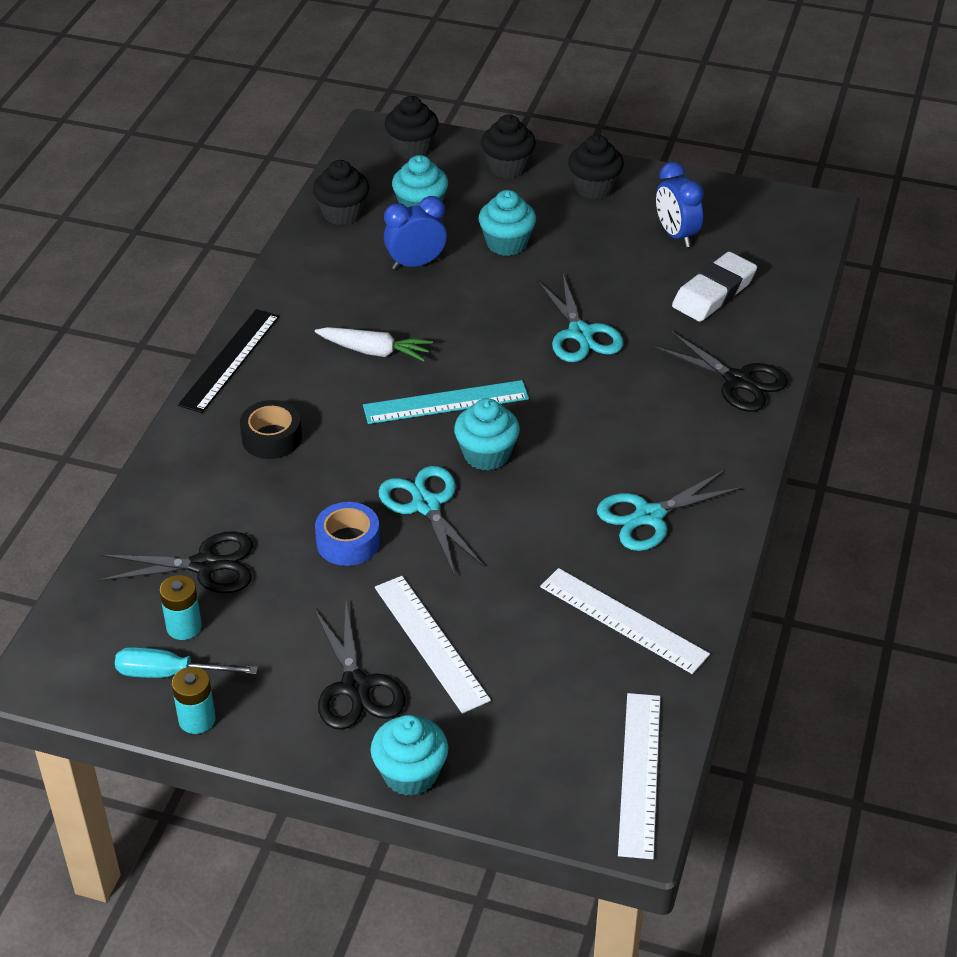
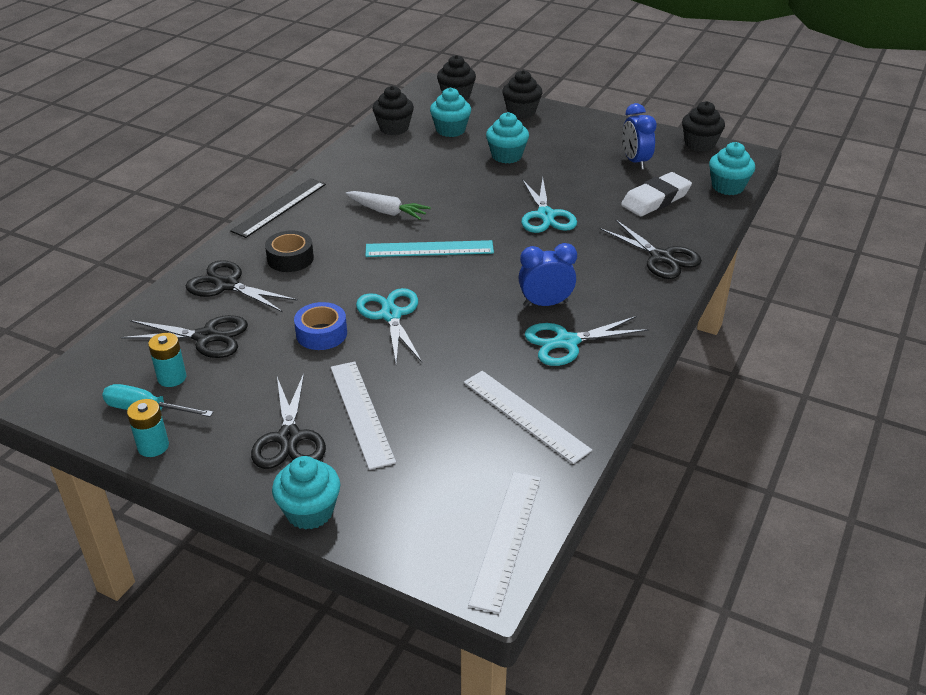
camera: 10 degrees right, 5 degrees down
(203, 487) = (227, 285): none -> black scissors
(416, 264) = (436, 162): blue clock -> blue clock (545, 304)
(486, 454) = (449, 286): turquoise cupcake -> turquoise cupcake (727, 187)
(594, 187) = (581, 129): black cupcake -> black cupcake (699, 144)

